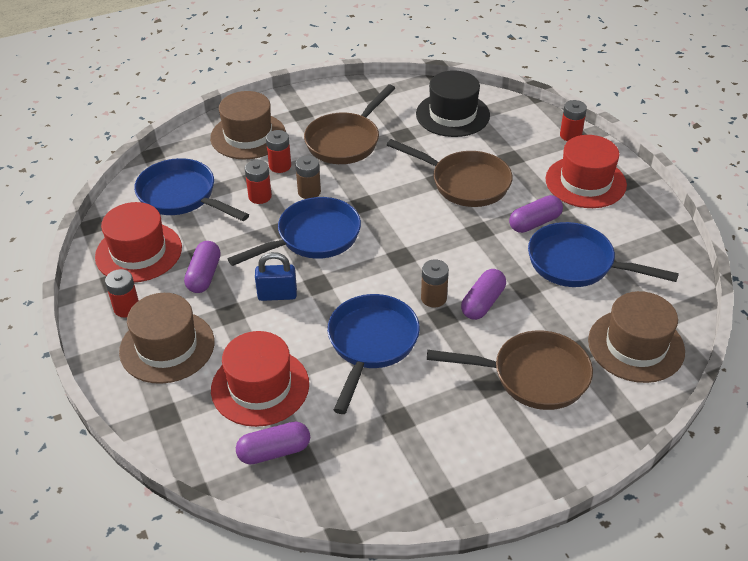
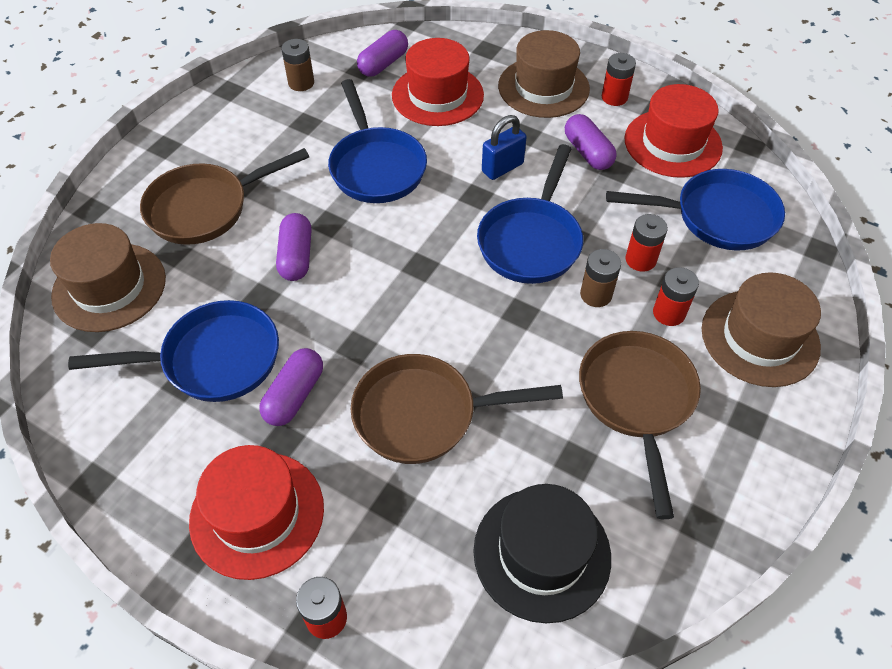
camera: 145 degrees right, 10 degrees up
(433, 298) = (350, 237): brown battery -> brown battery (301, 83)

